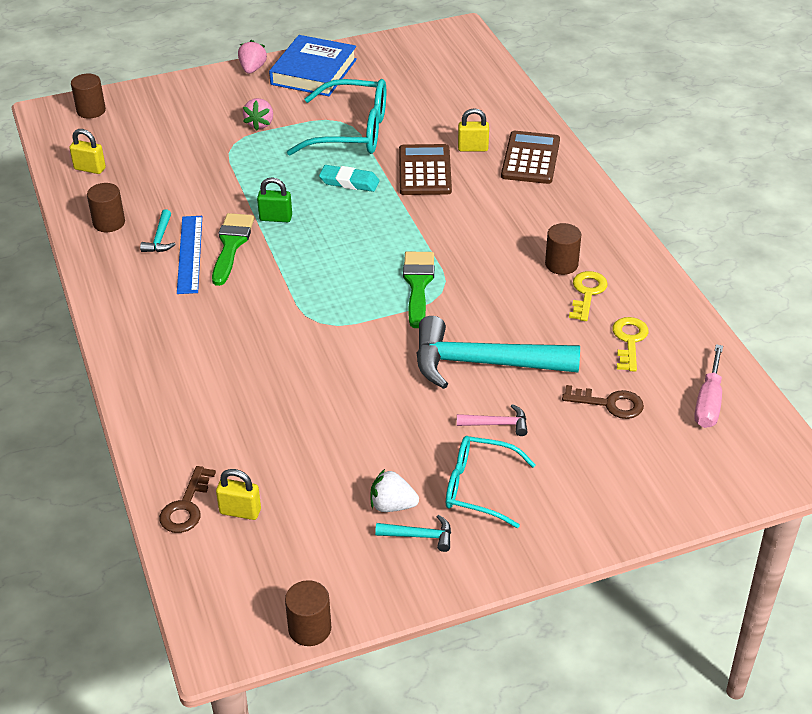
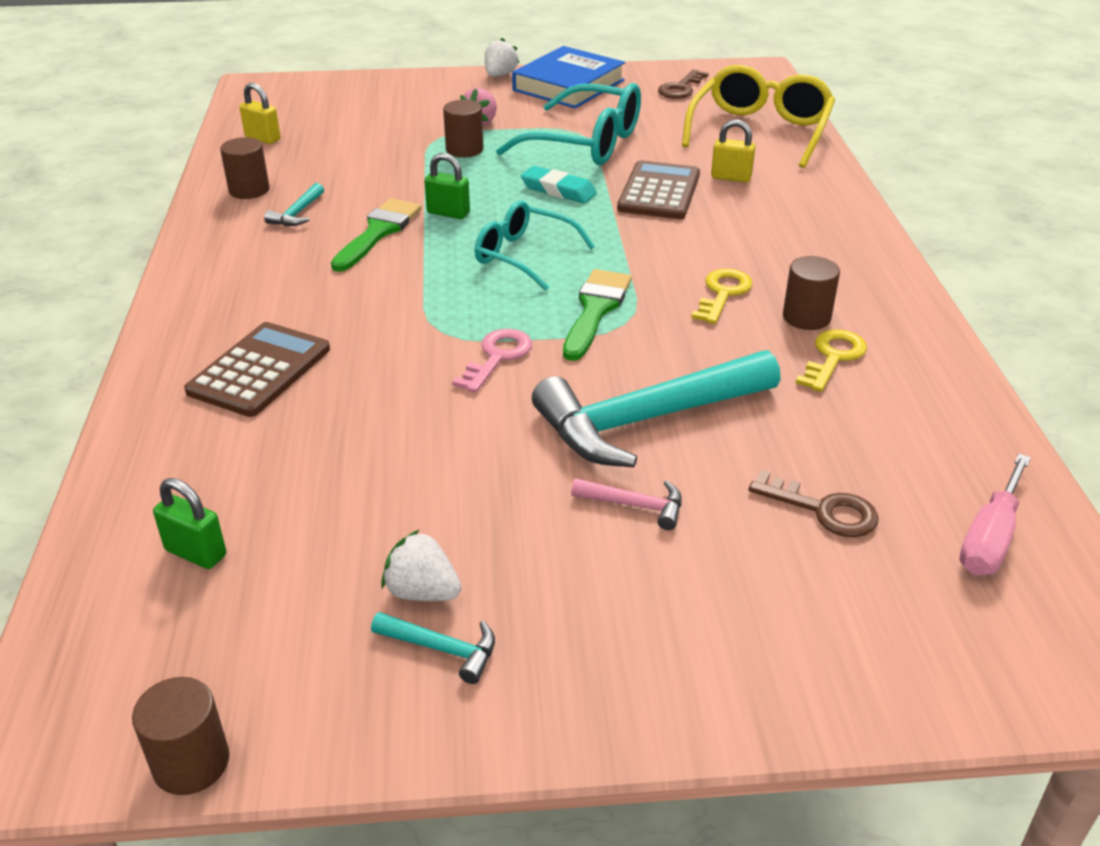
camera: 15 degrees right, 5 degrees down
(91, 110) = (299, 89): brown cylinder -> brown cylinder (464, 150)
(186, 506) = (126, 530): brown key -> brown key (681, 88)
(189, 254) = (322, 234): blue ruler -> none
(240, 511) = (196, 553): yellow padlock -> green padlock
(252, 69) = (500, 75): pink strawberry -> white strawberry
(366, 335) = (497, 357): none -> pink key
(479, 488) = (570, 594): turquoise glasses -> turquoise glasses (524, 256)
(480, 98) = (759, 131): none -> yellow glasses
(483, 363) = (646, 420): turquoise hammer -> turquoise hammer turned 45 degrees counterclockwise
(530, 158) = (803, 197): brown calculator -> brown calculator (259, 370)
(629, 341) = (880, 428): yellow key -> yellow key (722, 293)

